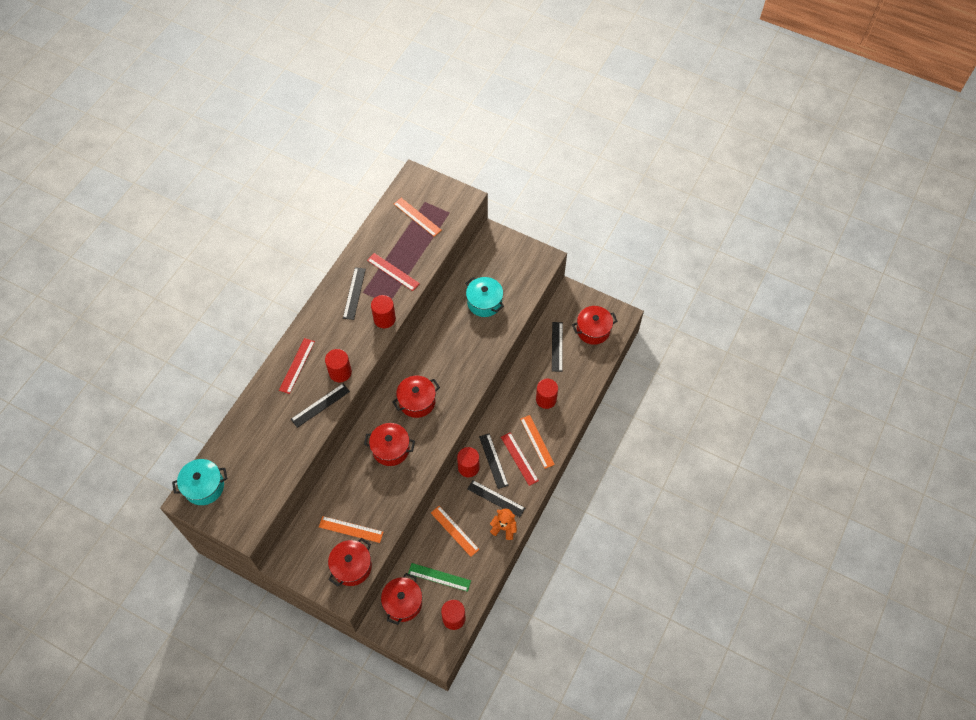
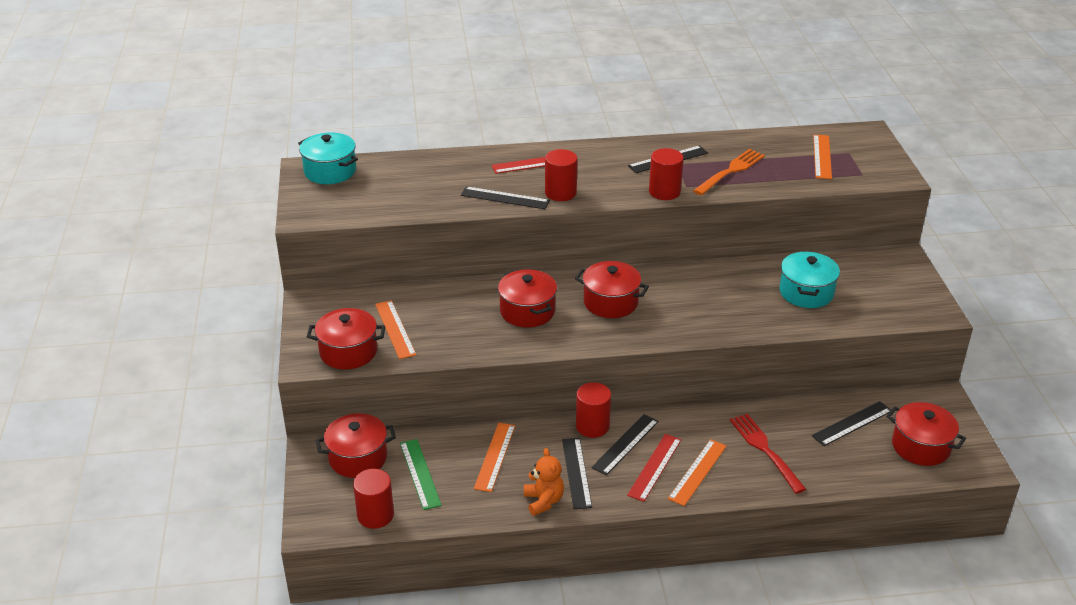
camera: 55 degrees right, 25 degrees down
(393, 272) = (730, 171): red ruler -> orange fork
(546, 399) = (766, 450): red cylinder -> red fork

